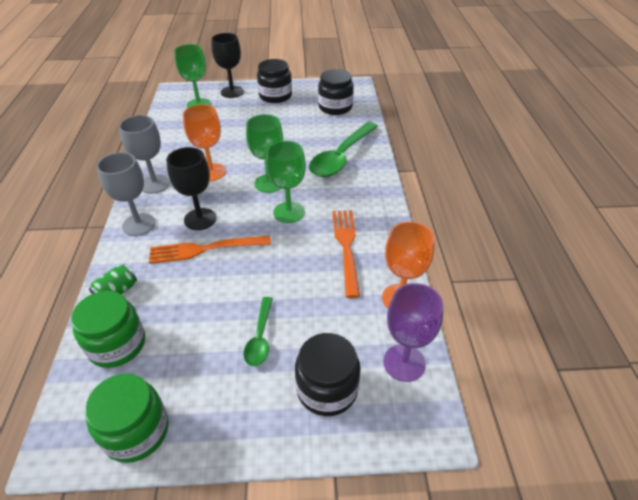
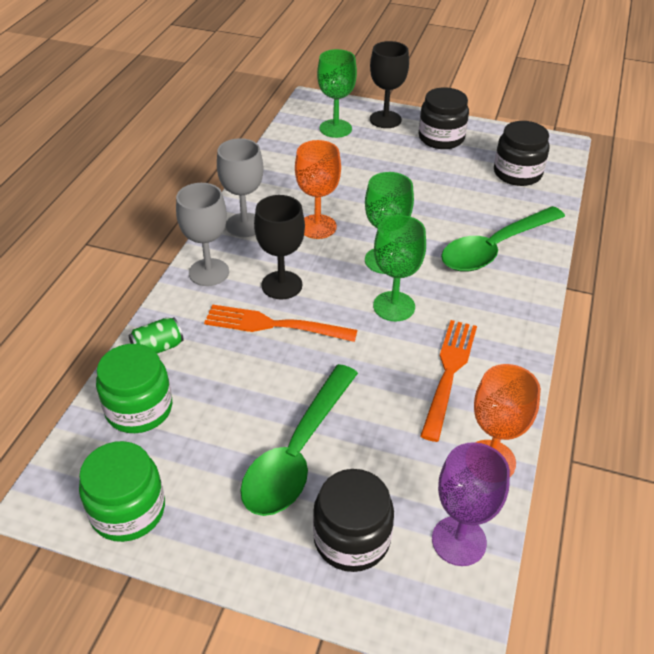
camera: 20 degrees right, 0 degrees up
(260, 337) = (298, 452): green spoon -> green spoon, size x1.93

